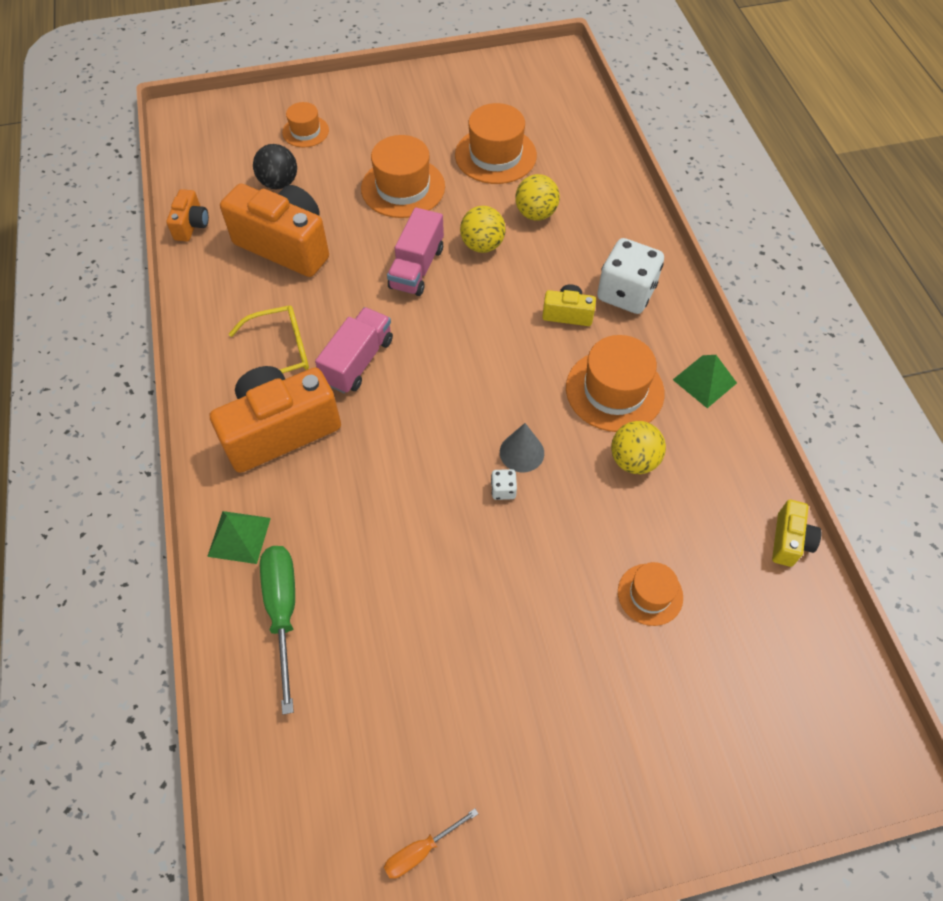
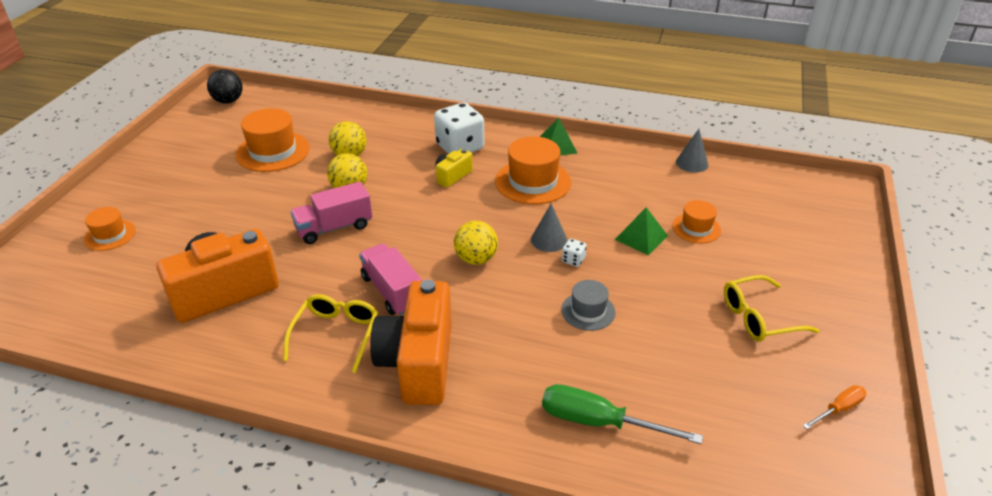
camera: 60 degrees left, 20 degrees down
(191, 225) = (121, 346): orange camera -> none
(239, 537) = (506, 427): green pyramid -> green pyramid (641, 237)
(279, 183) = (147, 271): black ball -> black ball (228, 101)
(403, 187) = (245, 205): orange hat -> none
(417, 268) = (334, 227): pink truck -> pink truck turned 105 degrees clockwise
(421, 850) = (838, 409): orange screwdriver -> orange screwdriver turned 120 degrees counterclockwise
(431, 538) = (588, 311): none -> grey hat
(526, 719) = (759, 317): none -> yellow glasses
(633, 460) = (593, 195): yellow ball -> yellow ball (476, 259)
(789, 541) = (692, 163): yellow camera -> grey cone

